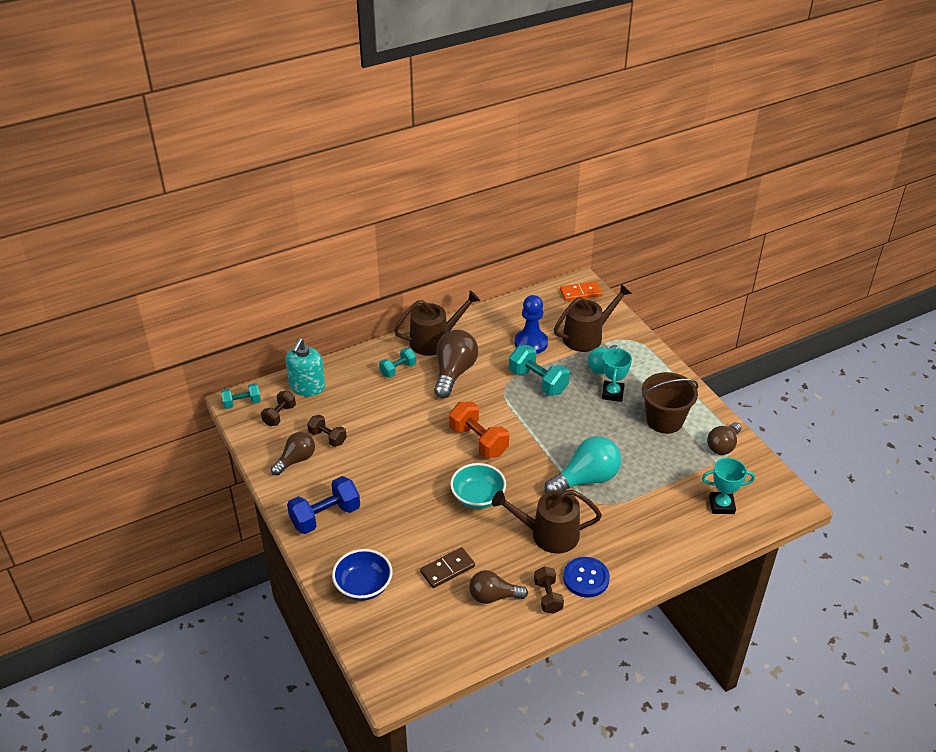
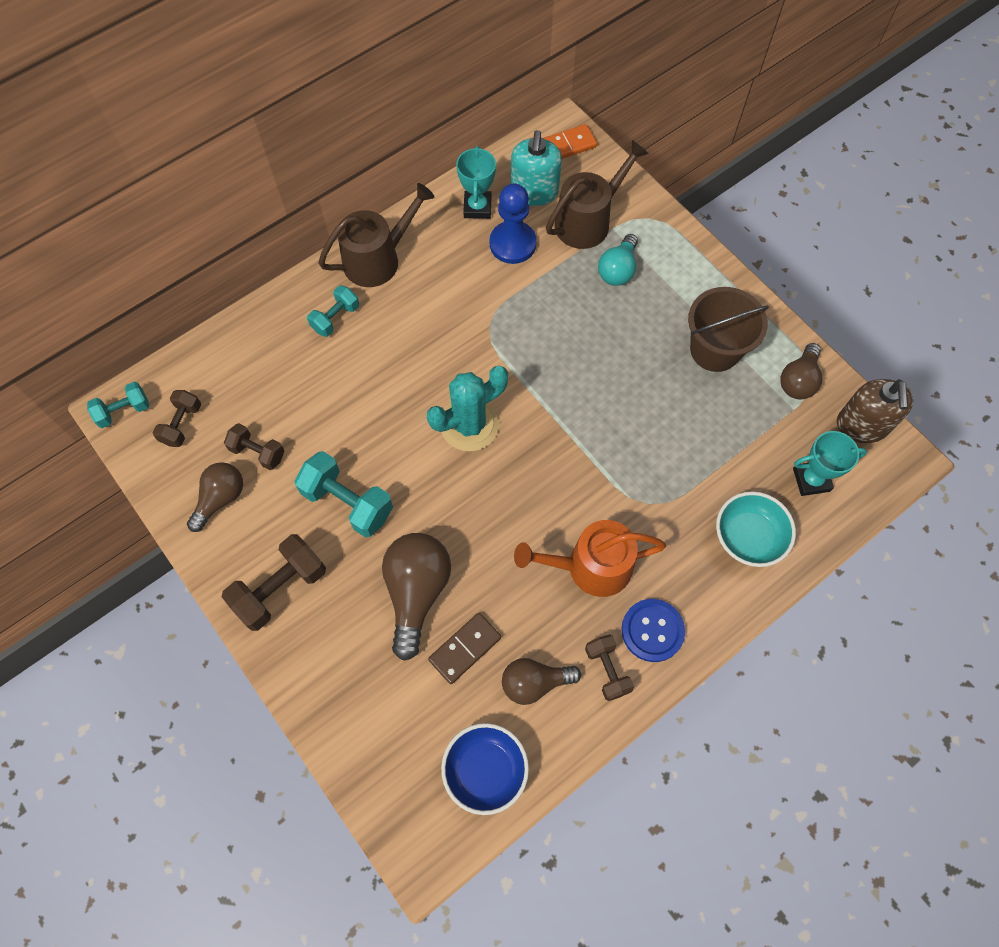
camera: 10 degrees left, 25 degrees up
(307, 387) = (212, 368): turquoise soap dispenser -> turquoise soap dispenser (534, 192)
(325, 516) = (280, 588): blue dumbbell -> brown dumbbell
(363, 586) = (355, 697): blue bowl -> blue bowl (485, 770)
(454, 373) = (415, 312): brown light bulb -> brown light bulb (416, 592)
(478, 441) = (469, 425): orange dumbbell -> turquoise cactus
(478, 497) = (485, 520): turquoise bowl -> turquoise bowl (748, 537)
(538, 382) = (534, 310): turquoise dumbbell -> turquoise dumbbell (348, 502)
(549, 534) = (591, 566): brown watering can -> orange watering can
(586, 479) = (626, 466): turquoise light bulb -> none
(612, 393) = (638, 315): turquoise trophy -> turquoise trophy (477, 207)
(766, 478) = (862, 425): none -> brown soap dispenser

